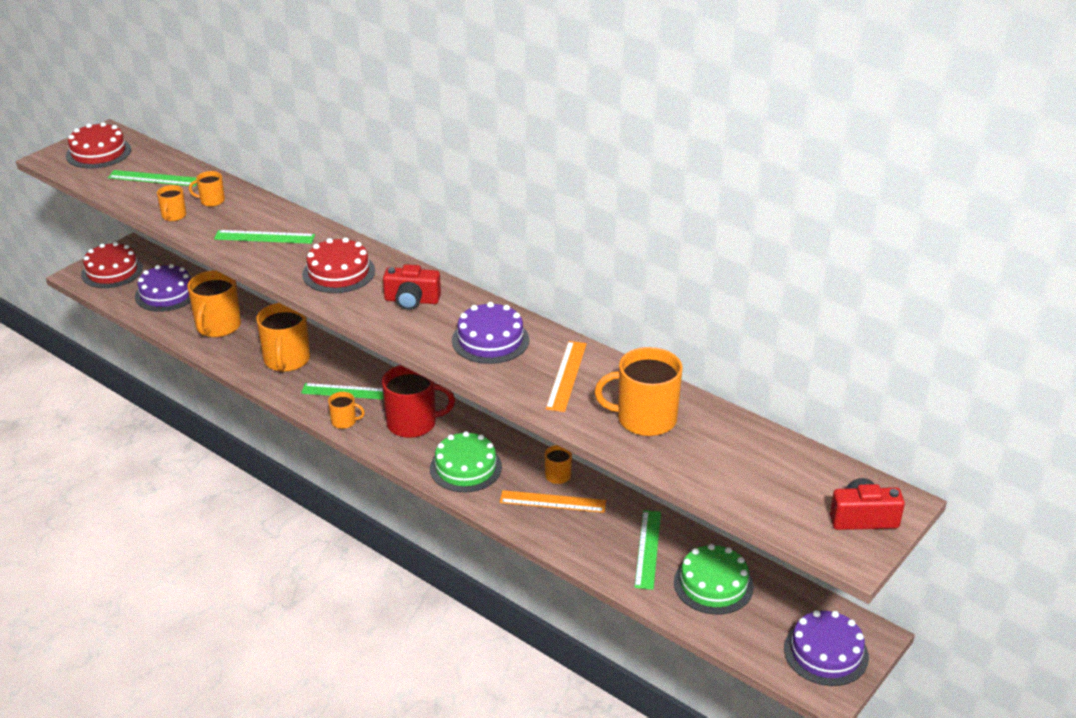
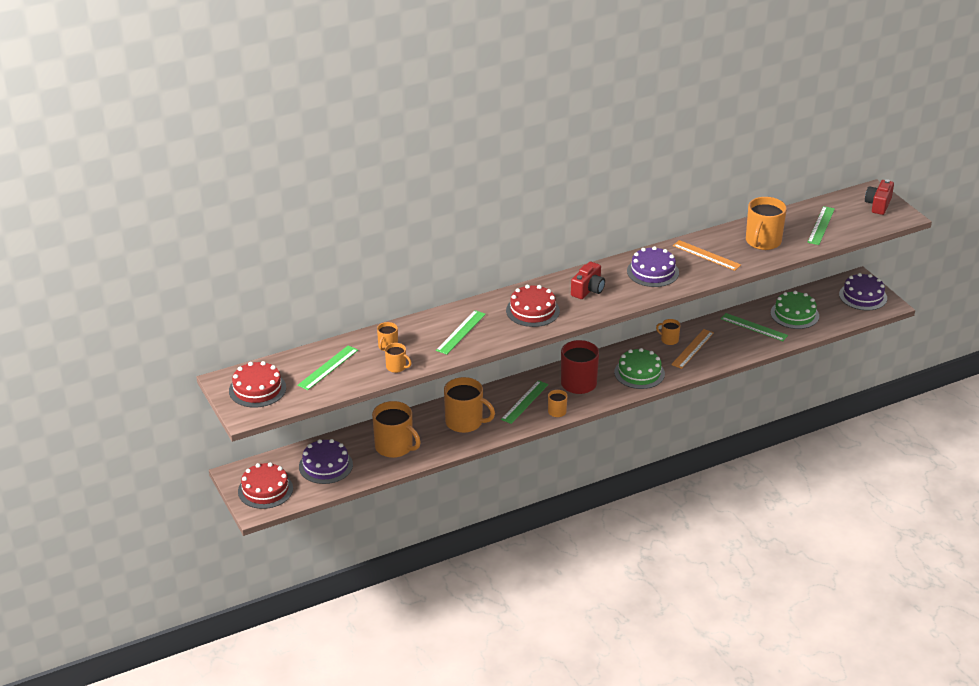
camera: 65 degrees left, 0 degrees up
(741, 467) = (821, 225): none -> green ruler

